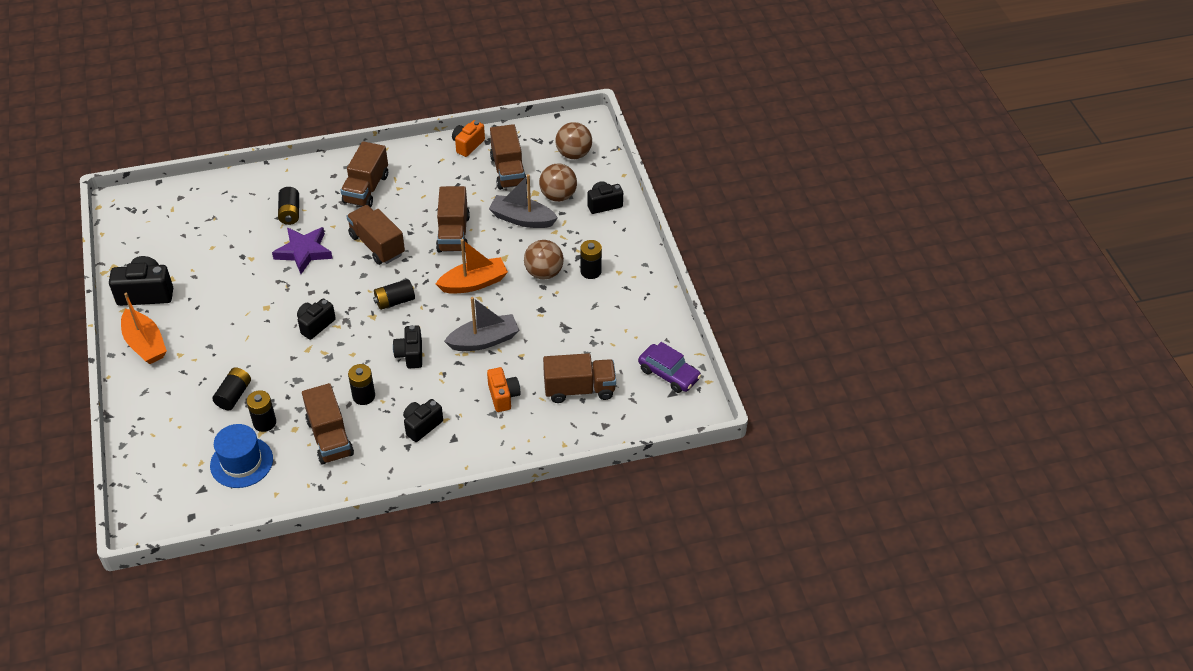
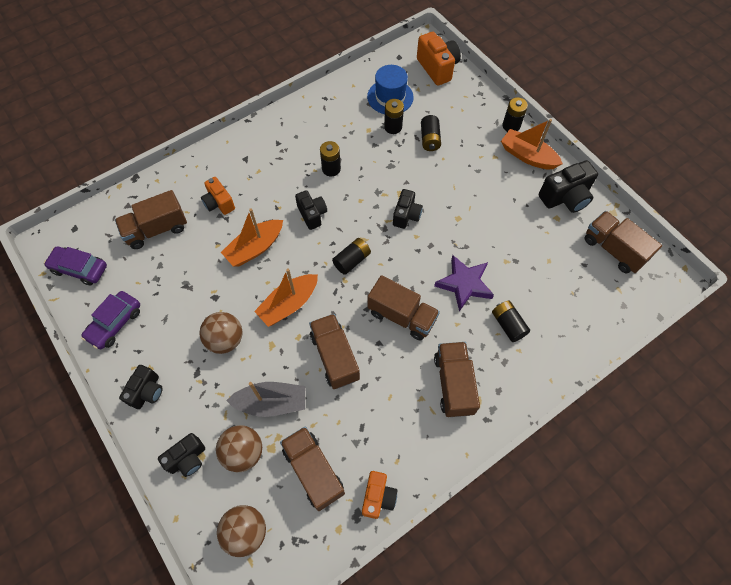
camera: 160 degrees right, 15 degrees up
(156, 483) = (437, 68): none -> orange camera
(330, 437) = (338, 131): brown truck -> brown truck (613, 250)
(422, 426) = (274, 160): black camera -> black camera (147, 392)
(484, 340) = (255, 248): grey boat -> orange boat
(590, 271) = (178, 358): black battery -> black battery (511, 126)
(642, 315) = (115, 323): none -> purple car

